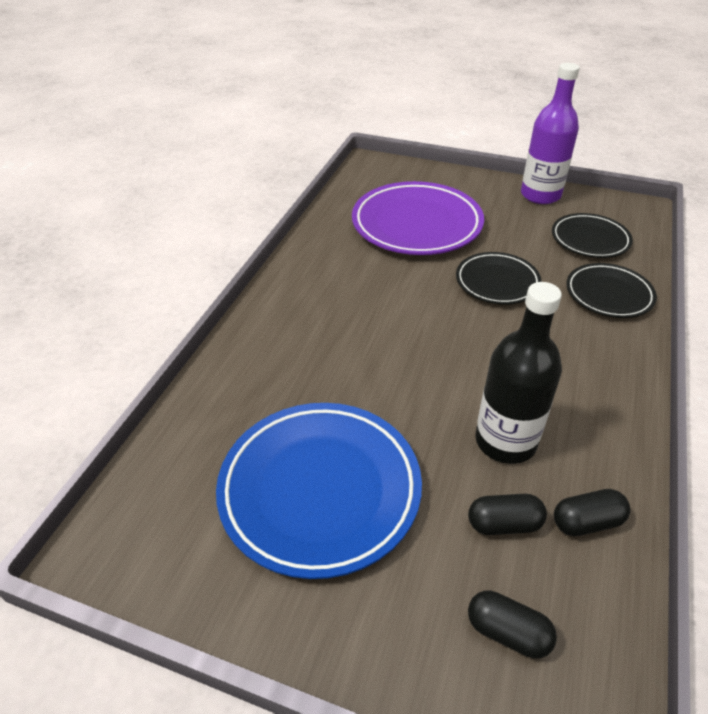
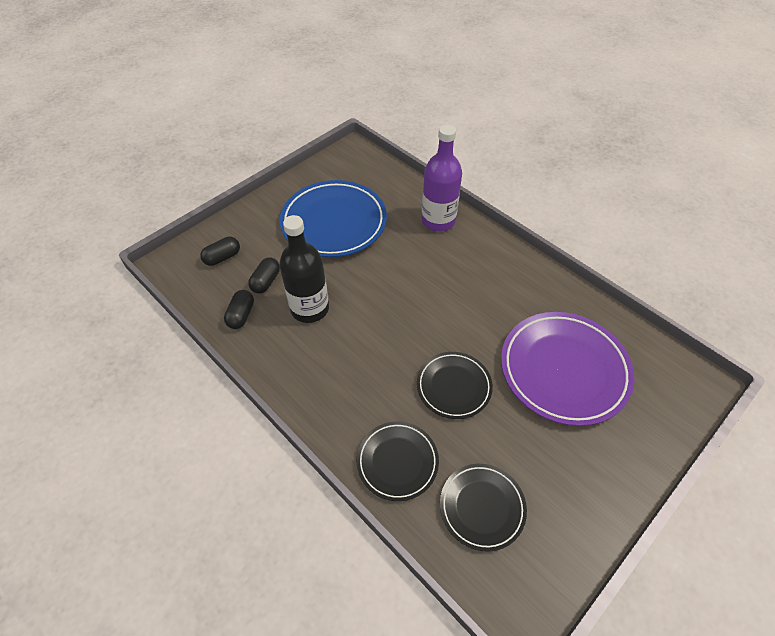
camera: 115 degrees right, 10 degrees up
(540, 195) = (585, 517): purple bottle -> purple bottle (438, 221)

